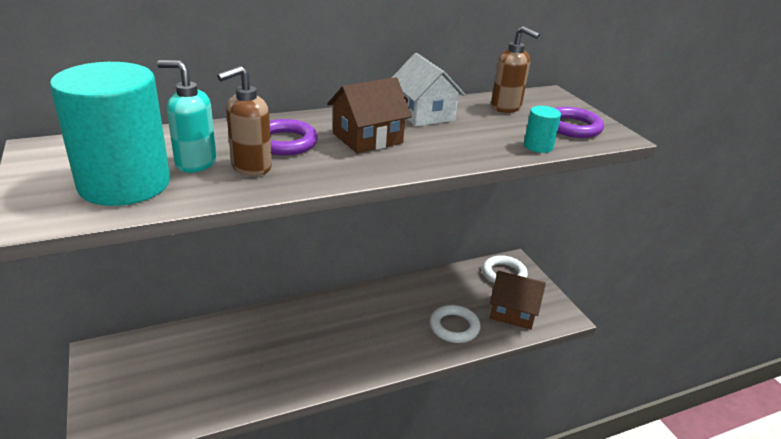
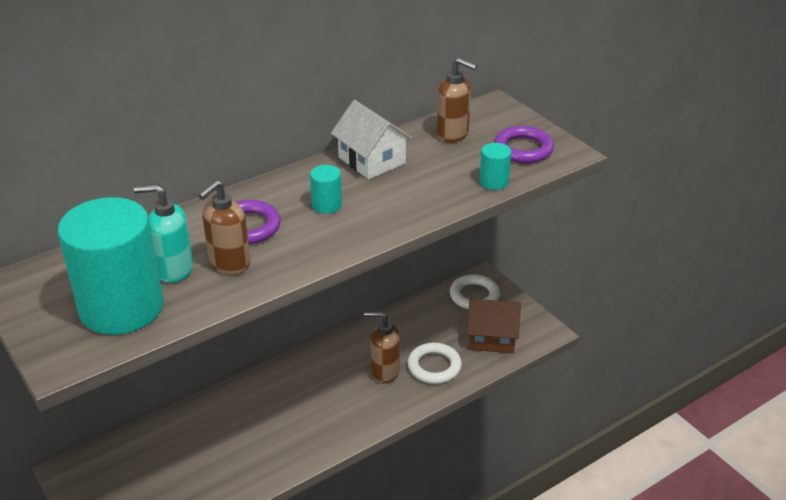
camera: 10 degrees left, 5 degrees up
(367, 138) = (327, 205): brown house -> turquoise cylinder
(407, 323) = (384, 372): none -> brown soap dispenser

